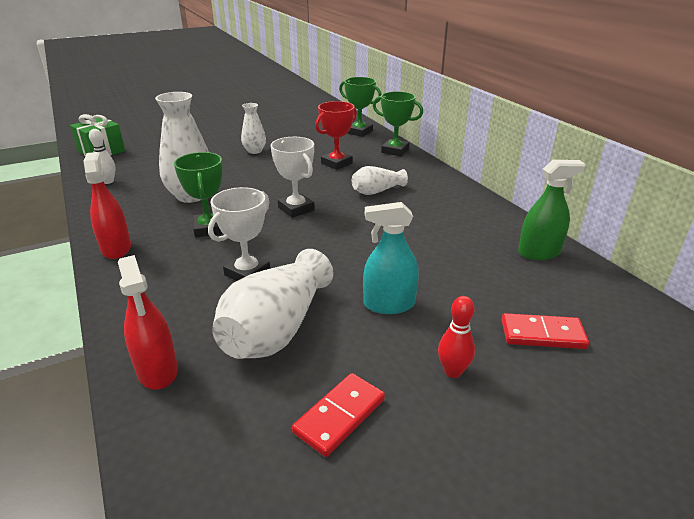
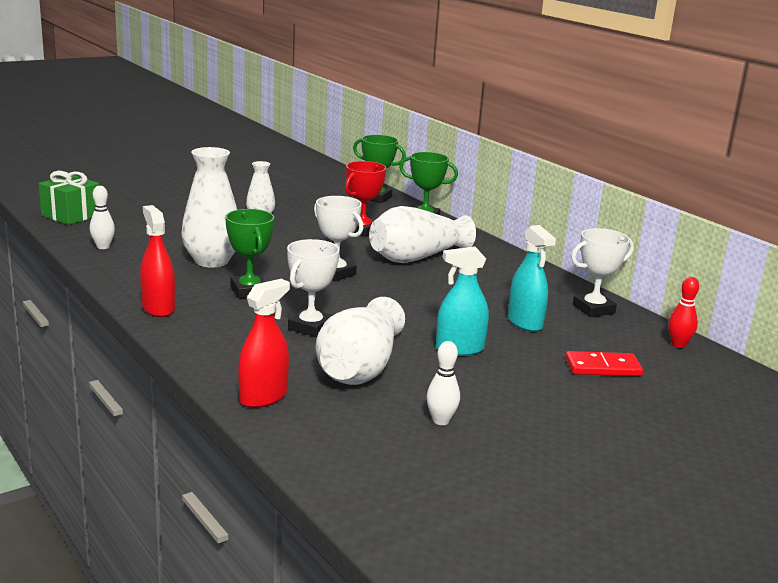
camera: 10 degrees left, 10 degrees down
(157, 370) = (263, 397): red spray bottle -> red spray bottle turned 105 degrees counterclockwise
(340, 416) = (441, 421): red domino -> white bowling pin
(377, 191) = (417, 257): white vase -> white vase, size x1.80
(453, 371) = (529, 392): red bowling pin -> red bowling pin (678, 345)
(465, 269) = (525, 322): none -> turquoise spray bottle
(539, 252) = (593, 309): green spray bottle -> white trophy

